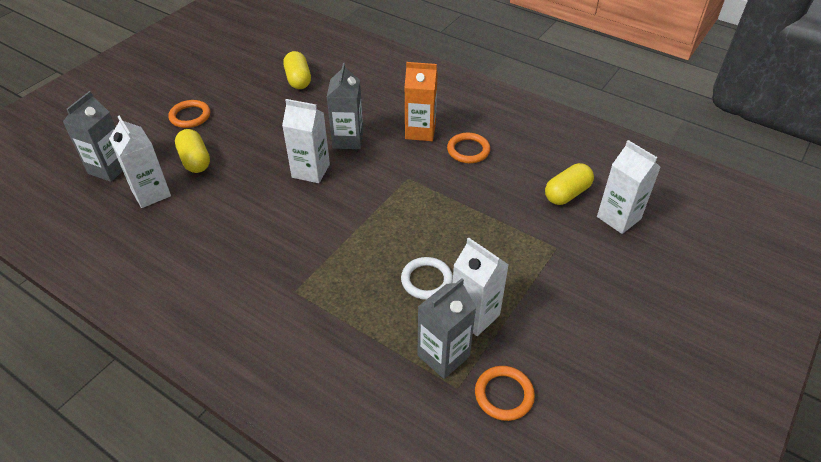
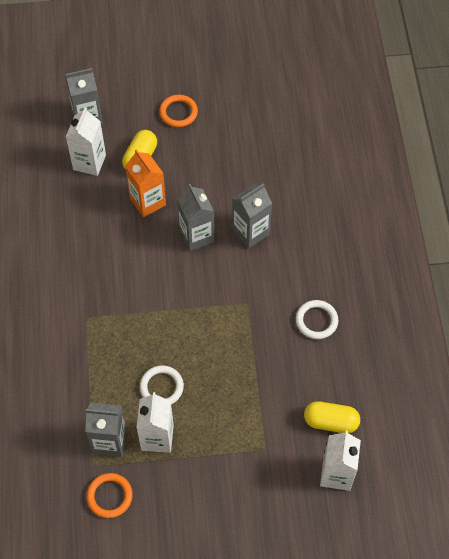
camera: 50 degrees right, 15 degrees up
(298, 80) = (286, 142): yellow capsule -> none
(311, 171) = (196, 236): white carton -> grey carton
(420, 131) = (307, 272): orange carton -> orange carton (148, 202)
(468, 150) = (316, 321): orange ring -> white ring

